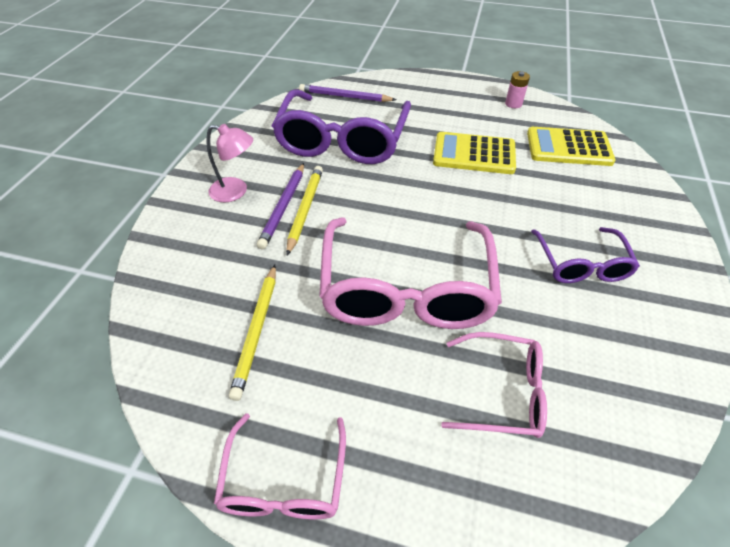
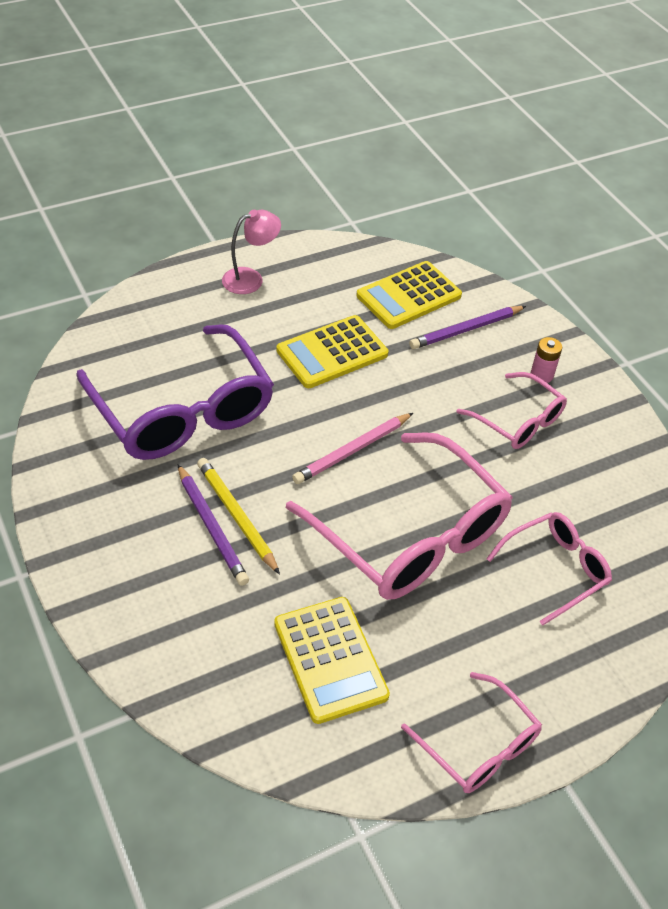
camera: 45 degrees left, 0 degrees up
(236, 191) = (139, 542): pink lamp -> pink lamp (250, 278)
(257, 331) = (330, 659): yellow pencil -> yellow calculator
(345, 96) = (119, 349): purple pencil -> purple pencil (466, 330)
(423, 214) = (352, 451): none -> pink pencil
(513, 104) = (311, 264): pink battery -> pink battery (541, 375)
(581, 264) = (518, 421): purple glasses -> pink glasses

